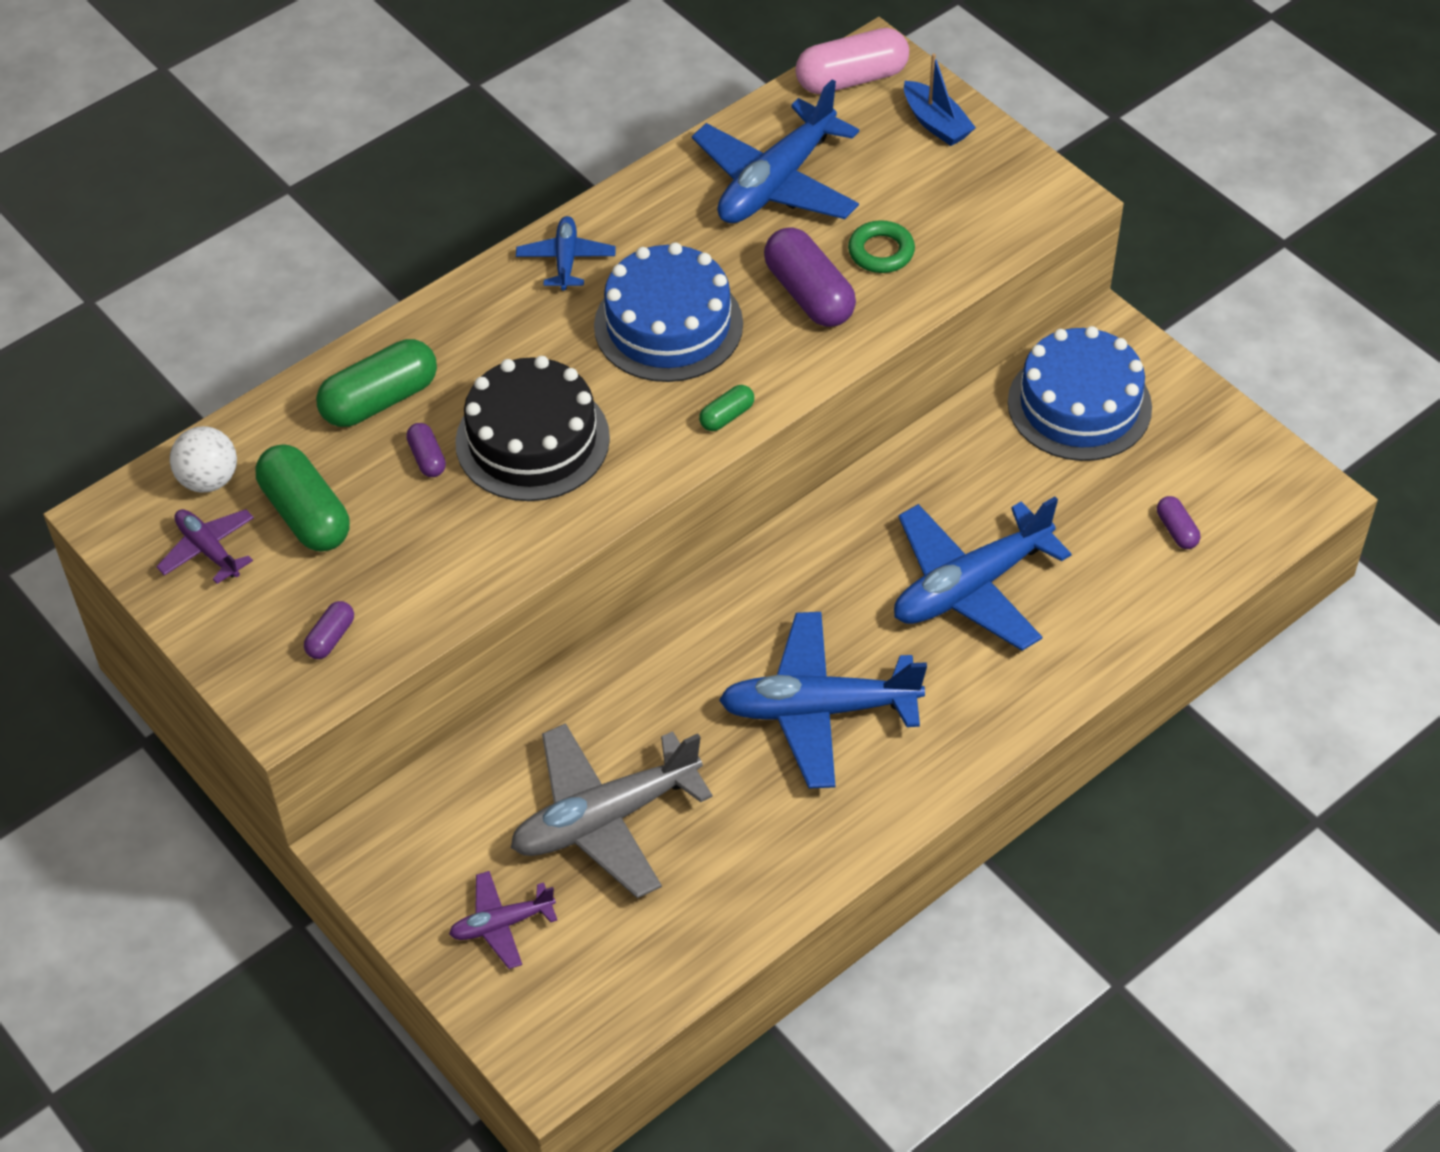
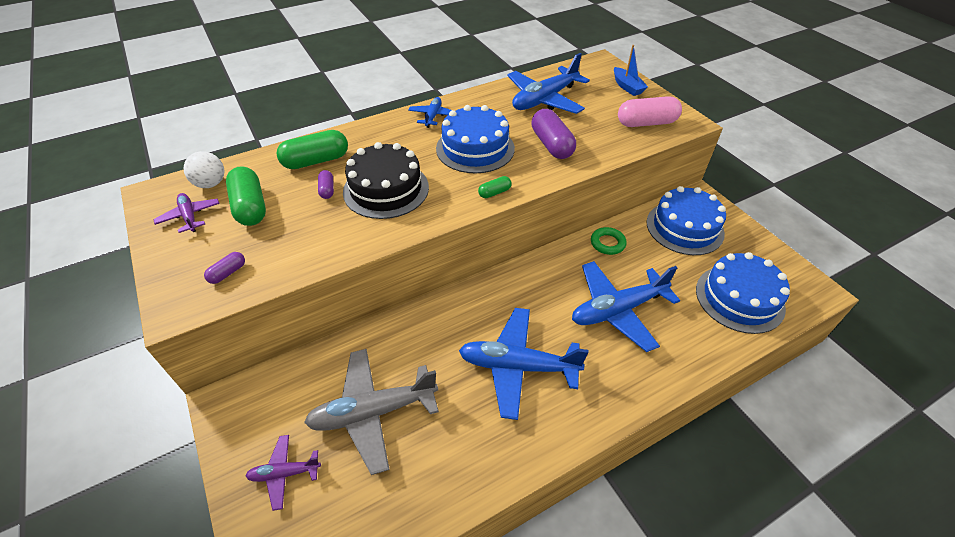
camera: 10 degrees right, 5 degrees down
(852, 79) = (588, 67): pink capsule -> pink capsule (646, 123)
(881, 252) = (592, 132): green ring -> green ring (607, 243)
(1176, 530) = (739, 298): purple capsule -> blue cake

